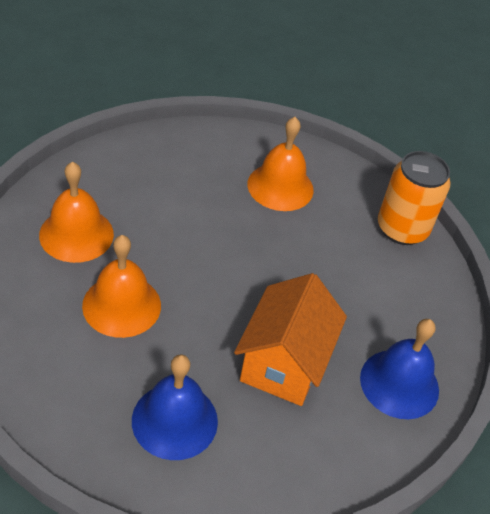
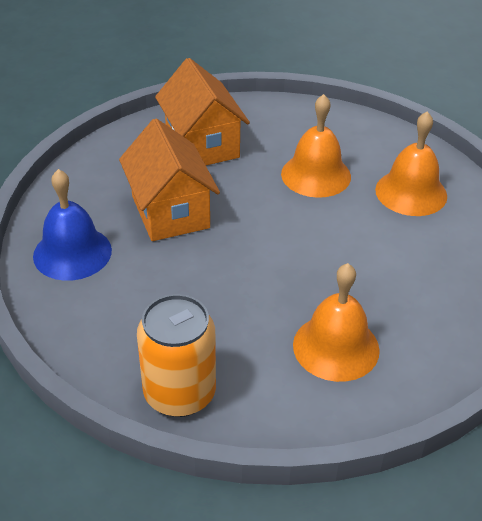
camera: 145 degrees right, 5 degrees down
(174, 420) = (202, 145): blue bell -> orange house

